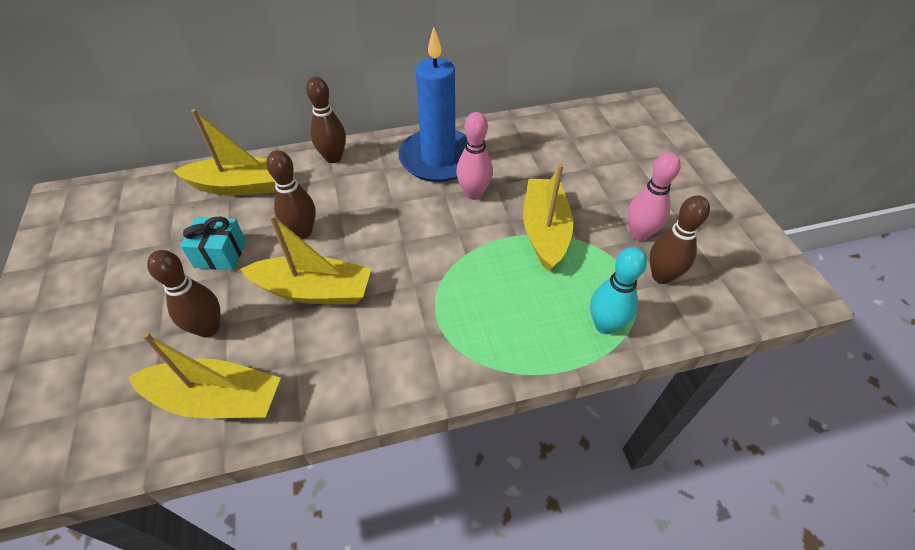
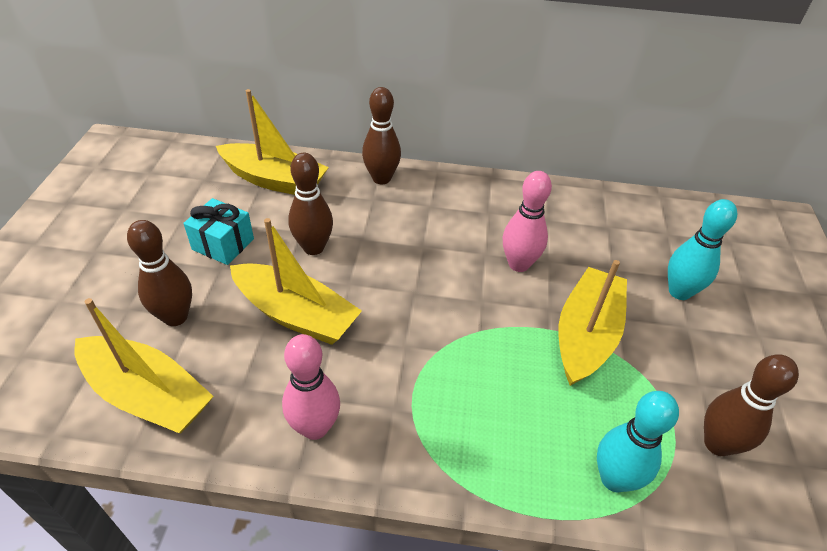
camera: 20 degrees right, 5 degrees down
(438, 159) = (495, 213): blue candle -> none
(596, 178) = (679, 292): none -> turquoise bowling pin
(639, 234) = (709, 379): pink bowling pin -> pink bowling pin (315, 427)

